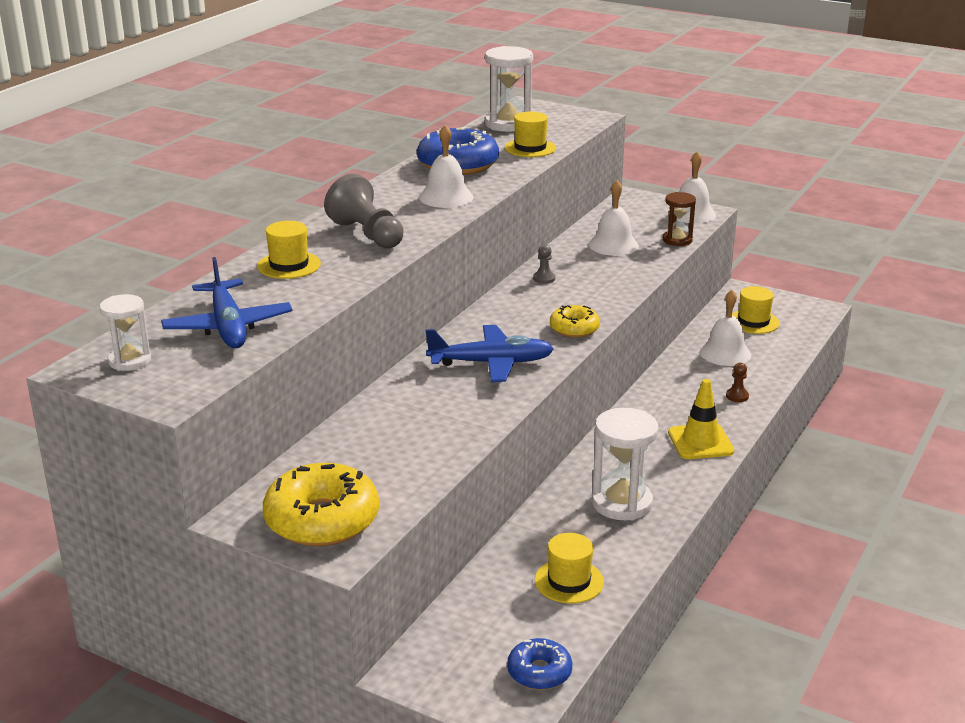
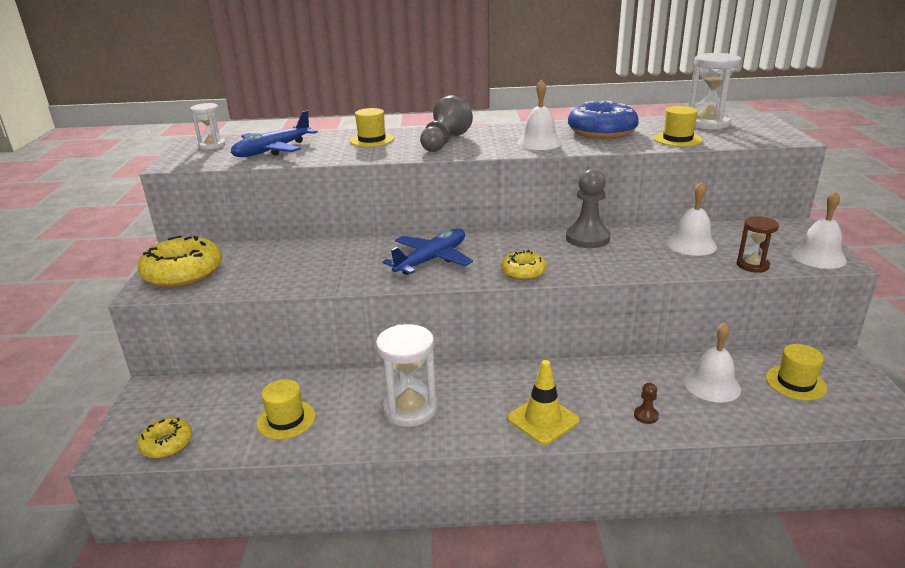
camera: 60 degrees right, 0 degrees up
(490, 363) = (431, 260): blue plane -> blue plane turned 105 degrees counterclockwise
(539, 672) = (167, 444): blue donut -> yellow donut
(544, 278) = (587, 238): grey pawn -> grey pawn, size x2.22

